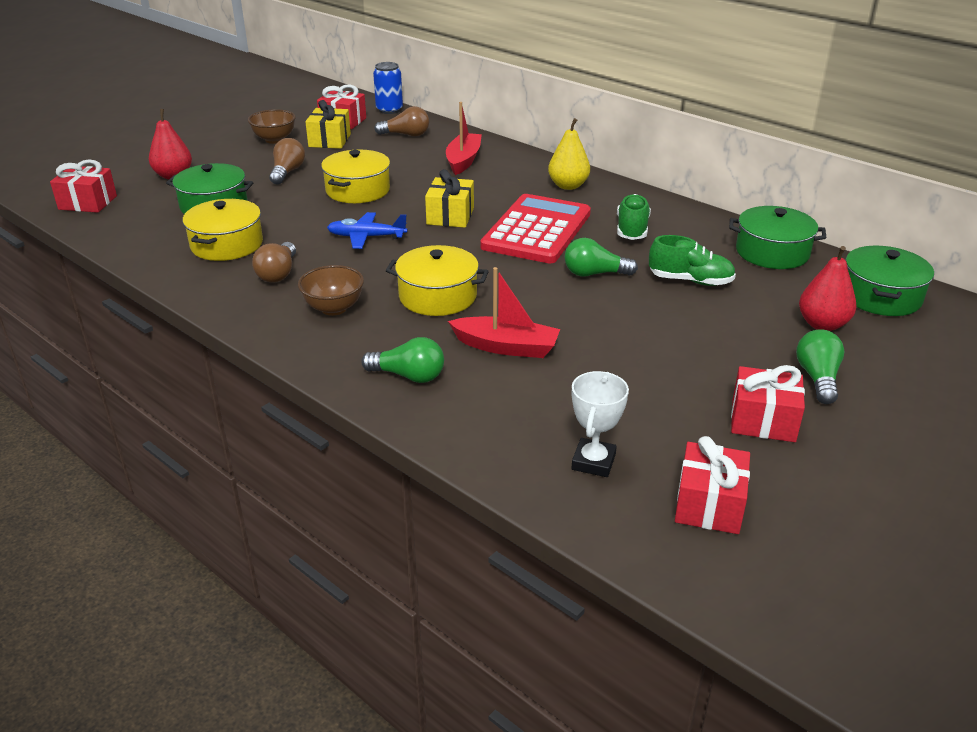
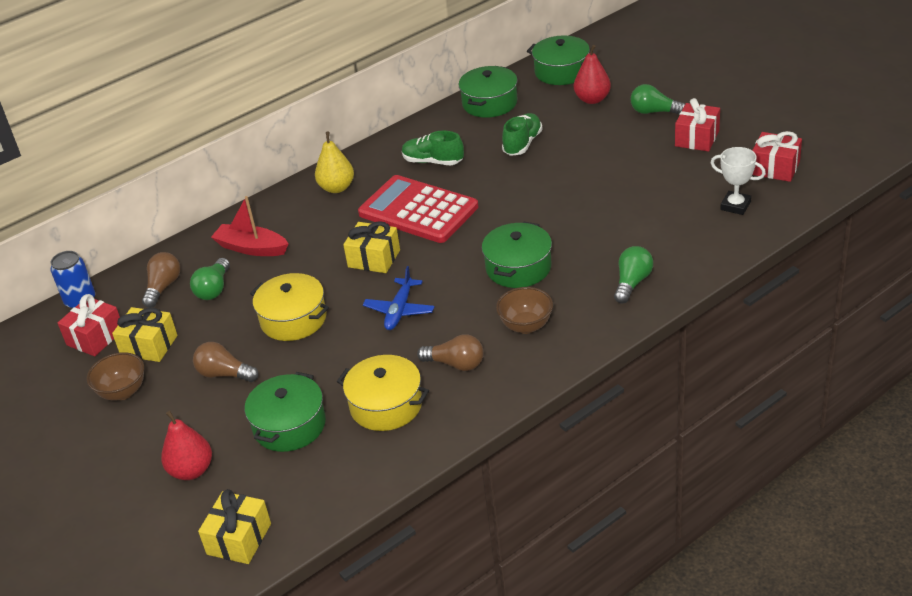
camera: 75 degrees left, 5 degrees up
(88, 202) = (239, 539): red gift -> yellow gift
(438, 296) = (518, 267): yellow pot -> green pot
(506, 347) = (599, 235): red boat -> none
(594, 274) = (501, 186): green light bulb -> green light bulb (214, 289)

